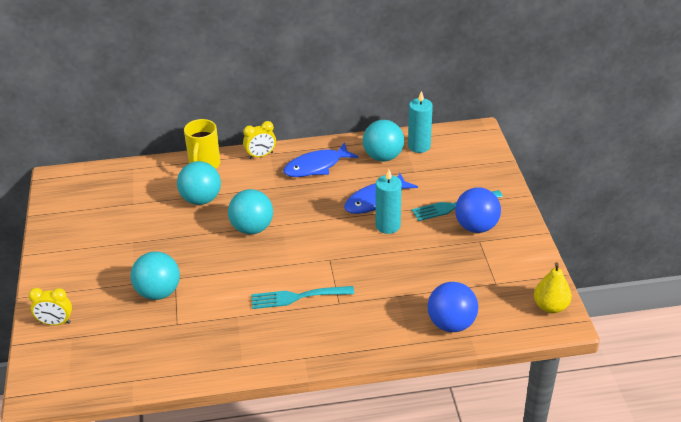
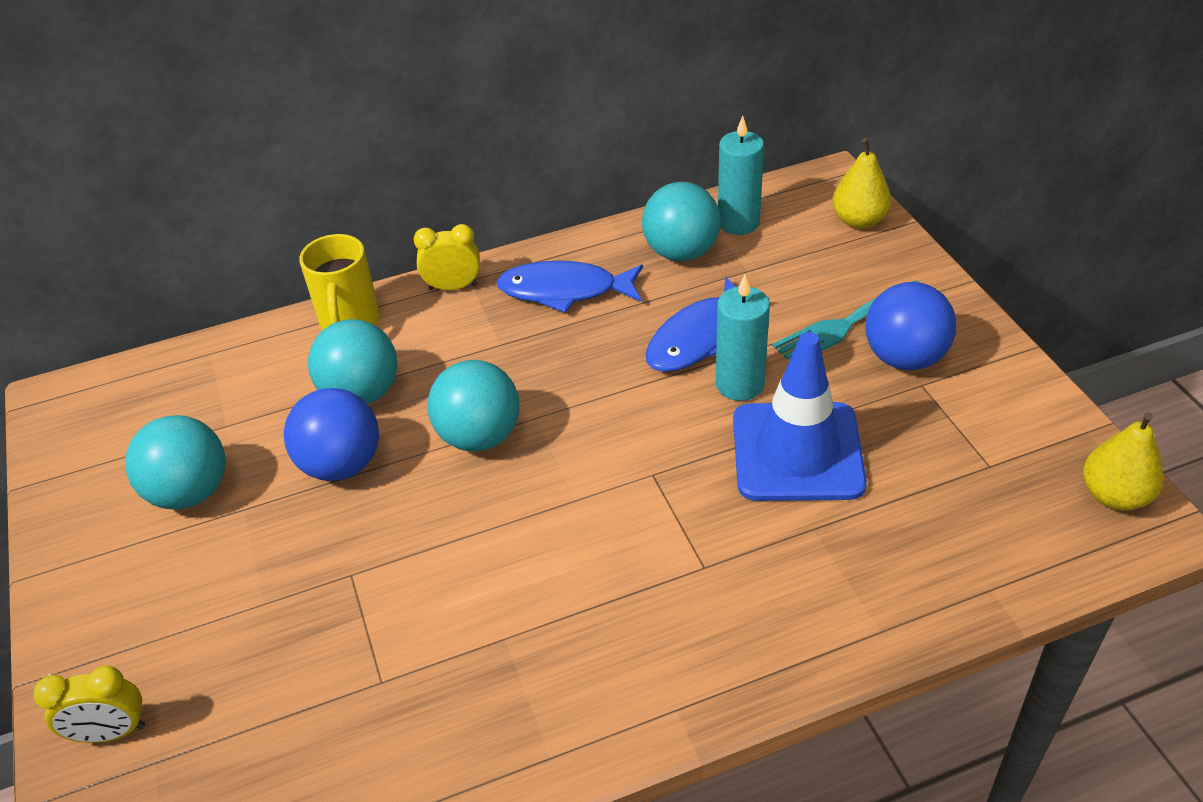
camera: 10 degrees left, 5 degrees up
(158, 292) = (323, 614): turquoise ball -> turquoise ball (190, 492)
(261, 155) = (453, 287): yellow clock -> yellow clock turned 150 degrees counterclockwise
(297, 297) = (615, 570): turquoise fork -> none
(316, 166) = (564, 290): blue fish -> blue fish turned 45 degrees clockwise
(403, 261) = (797, 452): none -> blue traffic cone
(451, 324) = (943, 570): blue ball -> blue ball (341, 465)
(483, 155) = (859, 221): none -> yellow pear

